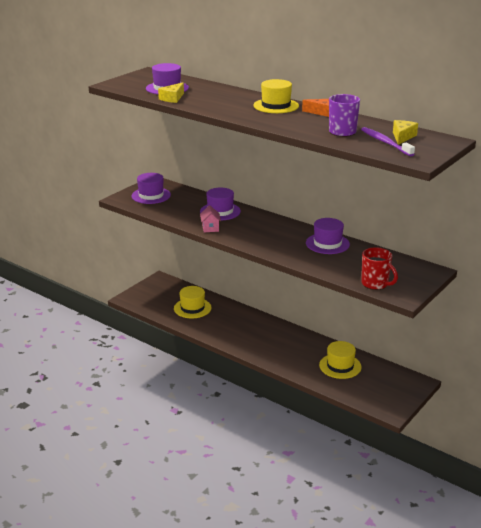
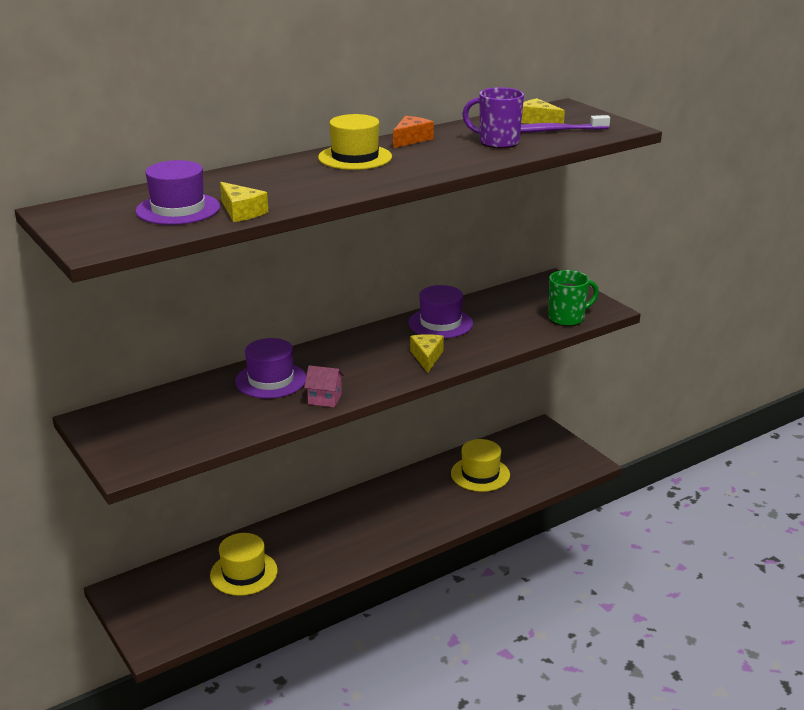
camera: 70 degrees left, 0 degrees up
(151, 195) = (145, 433): purple hat -> none
(279, 247) = (427, 357): none -> yellow cheese
(375, 284) = (567, 318): red mug -> green mug

